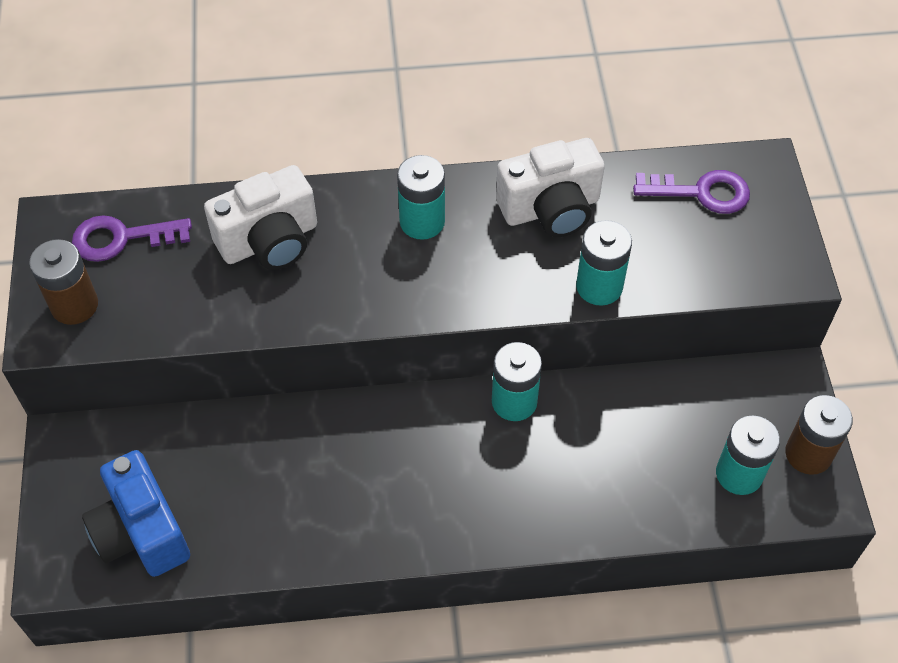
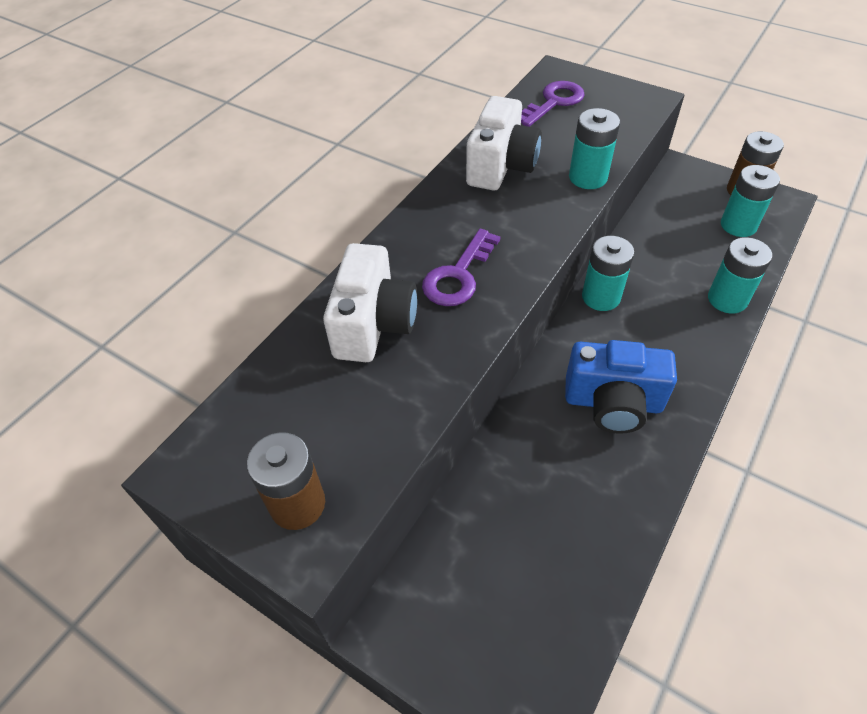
camera: 50 degrees left, 5 degrees down
(122, 238) = (262, 424): purple key -> purple key (458, 275)
(141, 532) = (540, 614): blue camera -> blue camera (613, 403)
(422, 222) = (446, 231): turquoise battery -> turquoise battery (727, 299)

